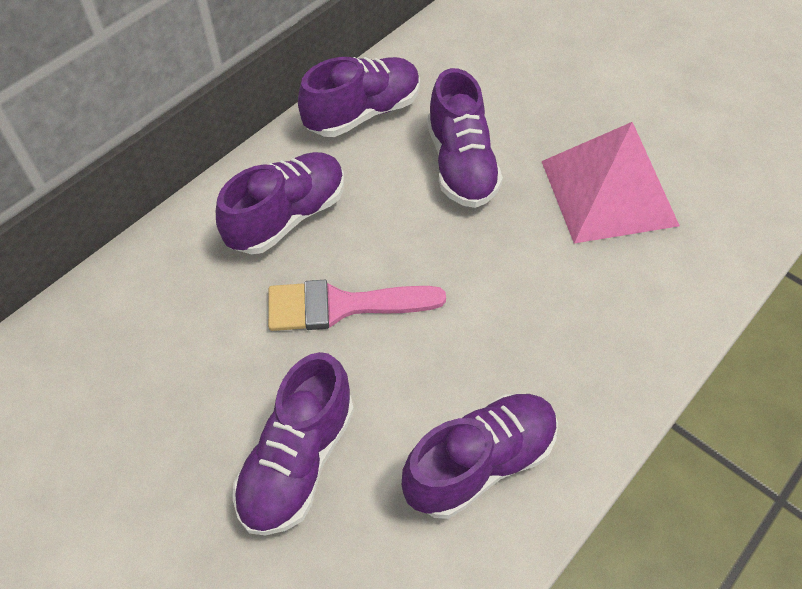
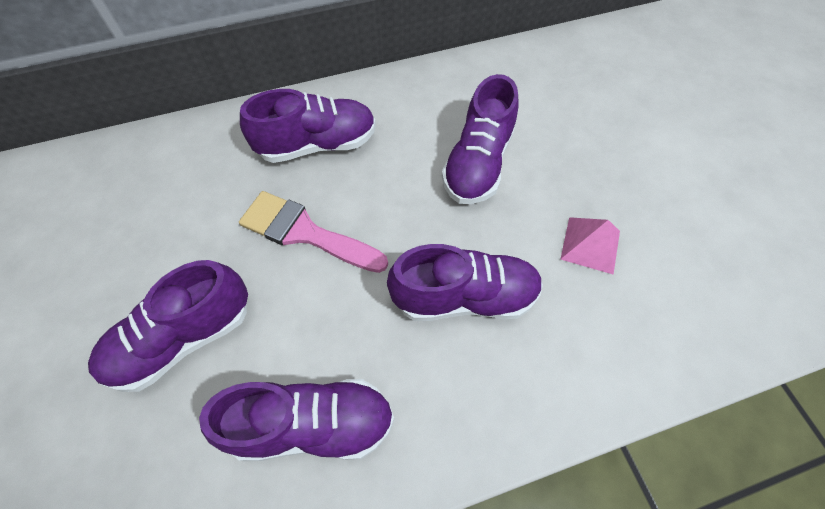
camera: 30 degrees right, 5 degrees up
(363, 113) = (430, 90): purple shoe -> purple shoe (464, 297)
(608, 192) = (590, 244): pink pyramid -> pink pyramid, size x0.49

